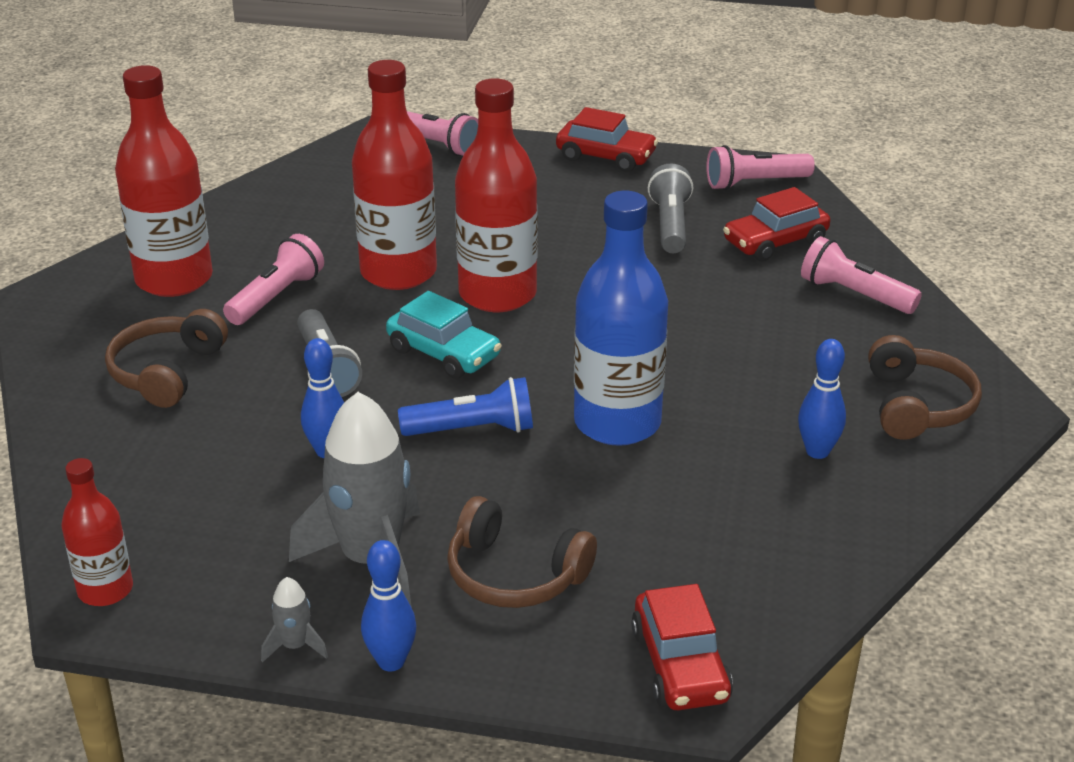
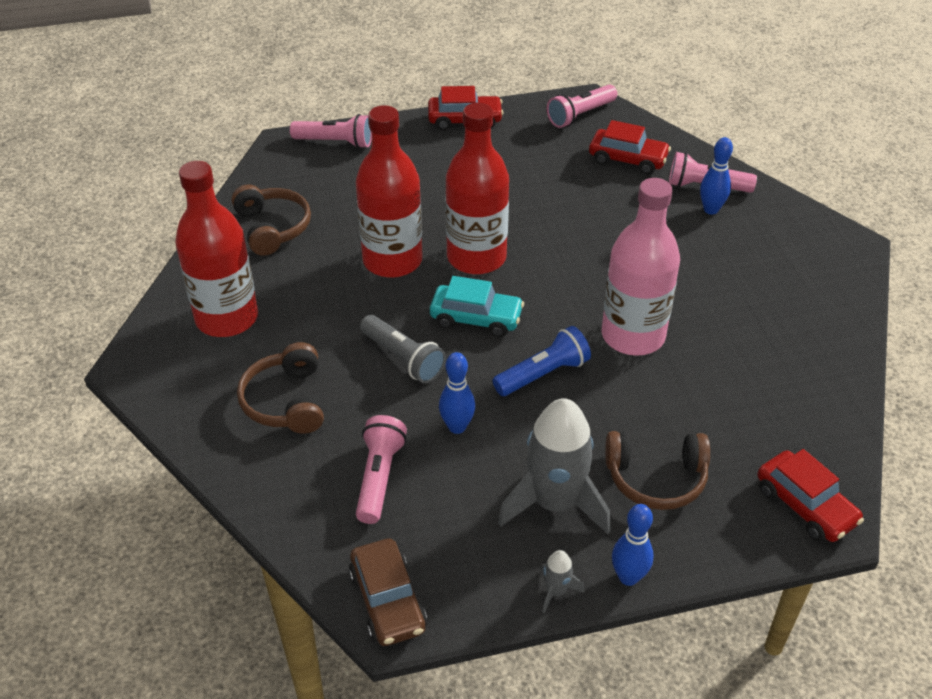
camera: 25 degrees left, 10 degrees up
(105, 590) = (387, 601): red bottle -> brown car
(277, 297) = (319, 309): pink flashlight -> pink flashlight (379, 477)
(617, 423) = (633, 336): blue bottle -> pink bottle
(670, 225) = (550, 165): grey flashlight -> none
(775, 242) = (627, 159): red car -> red car turned 105 degrees counterclockwise
(817, 451) = (770, 315): blue bowling pin -> blue bowling pin (711, 210)
(917, 405) = (803, 260): brown headphones -> brown headphones (272, 228)

